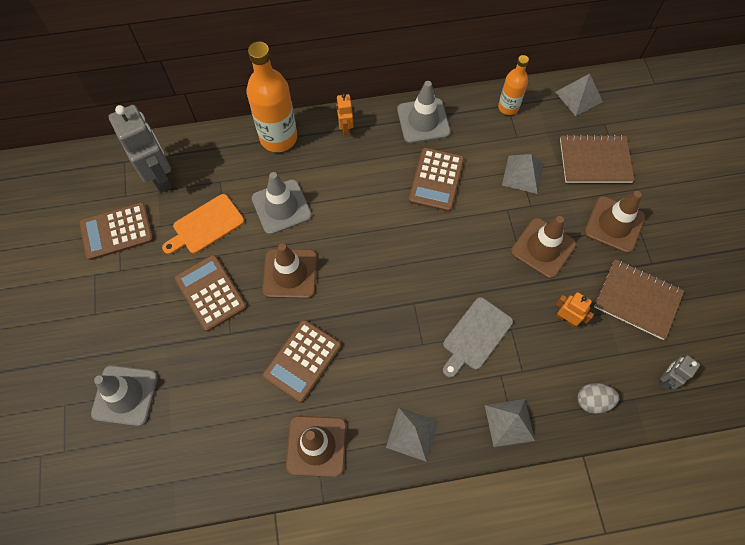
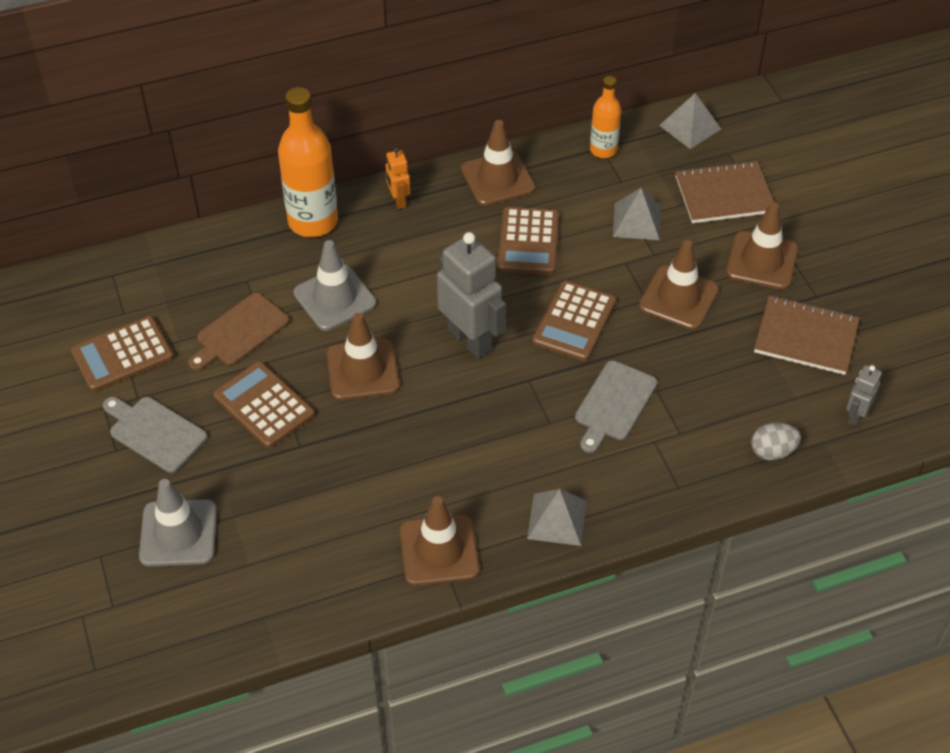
camera: 10 degrees left, 15 degrees down
(126, 303) = (155, 432): none -> grey cutting board
(160, 177) = (165, 286): grey robot -> grey robot (470, 340)
(206, 225) = (240, 332): orange cutting board -> brown cutting board
(302, 360) = (400, 462): brown calculator -> brown calculator (574, 321)
(423, 121) = (497, 179): grey traffic cone -> brown traffic cone
(509, 422) = (675, 489): grey pyramid -> none
(566, 319) = (722, 370): orange robot -> none

